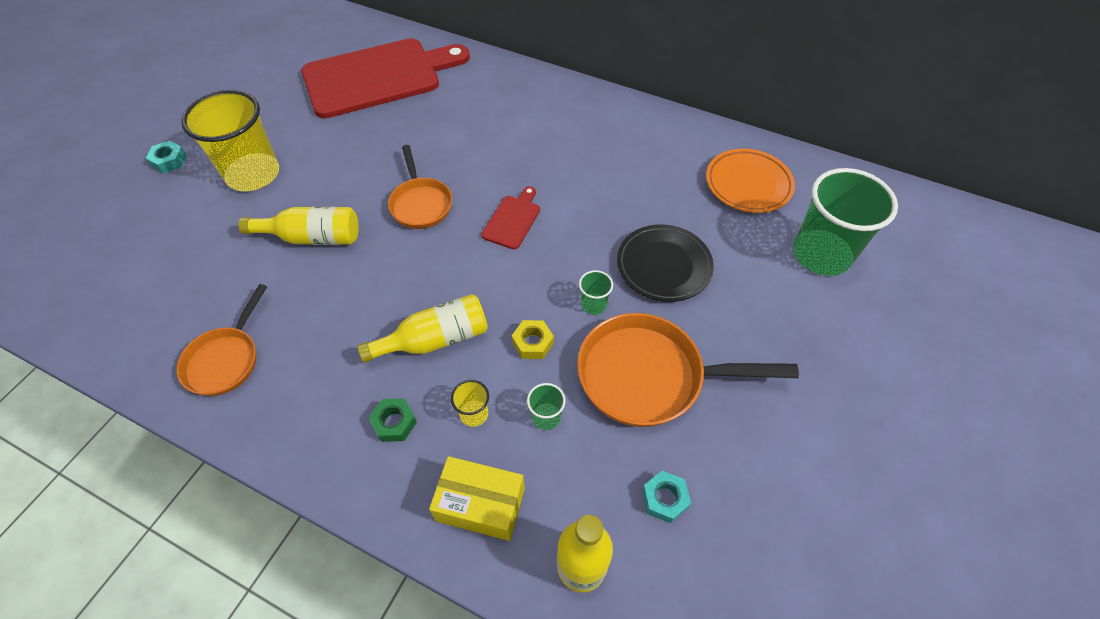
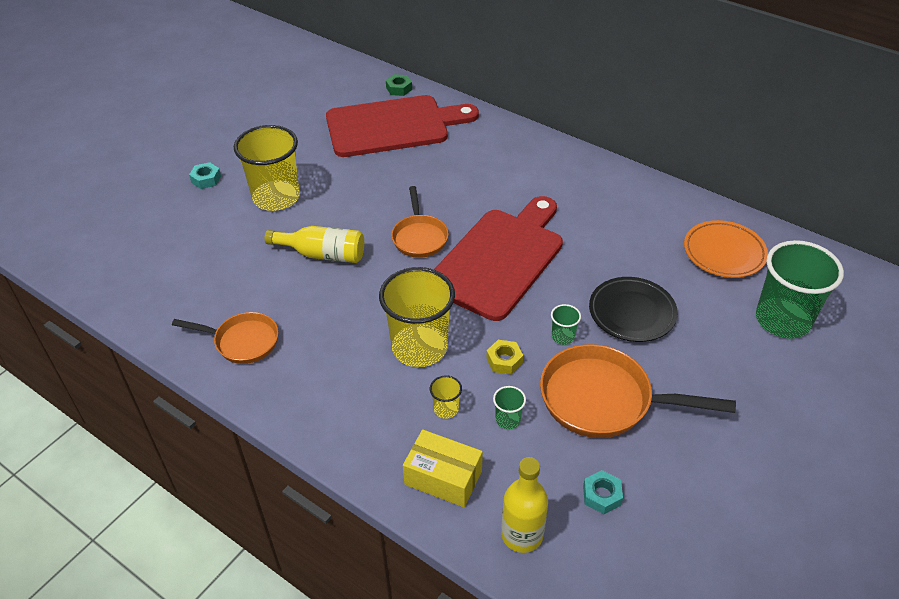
camera: 10 degrees right, 10 degrees down
(225, 360) = (242, 341): orange pan -> orange pan turned 105 degrees counterclockwise
(394, 423) = (378, 407): green nut -> green nut (399, 89)
(435, 339) = (419, 347): yellow bottle -> yellow cup
(513, 220) = (500, 259): red cutting board -> red cutting board, size x2.44

